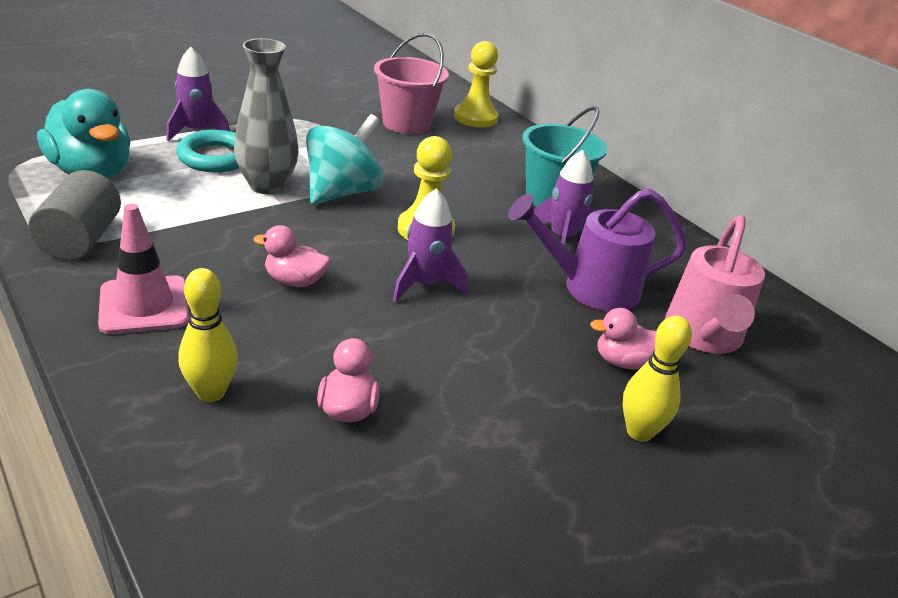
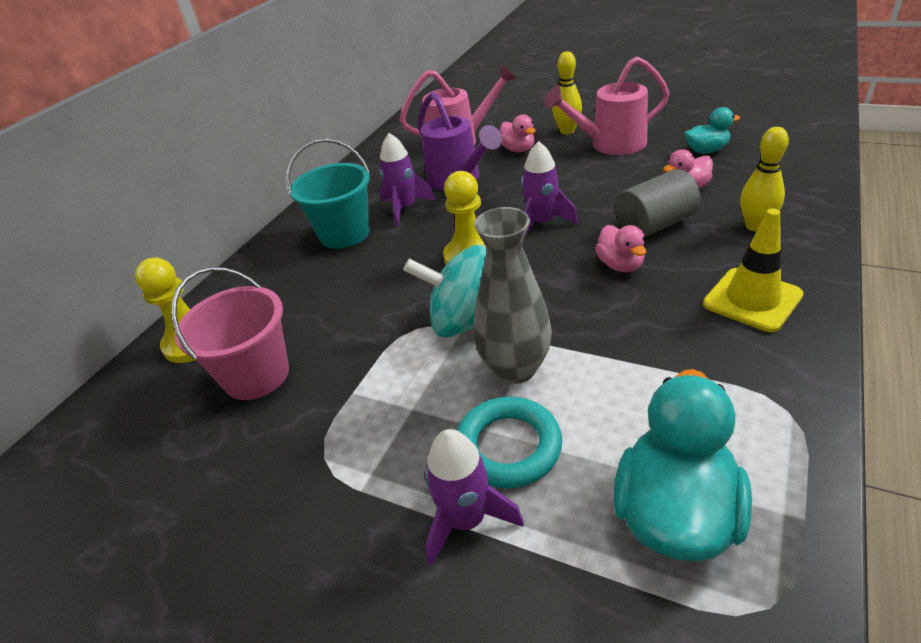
camera: 110 degrees left, 5 degrees up
(81, 239) = (762, 398): grey cylinder -> grey cylinder (655, 225)
(144, 305) = (752, 300): pink traffic cone -> yellow traffic cone
(410, 507) = (706, 150): none -> turquoise duck
(545, 438) = (610, 144): none -> pink watering can

